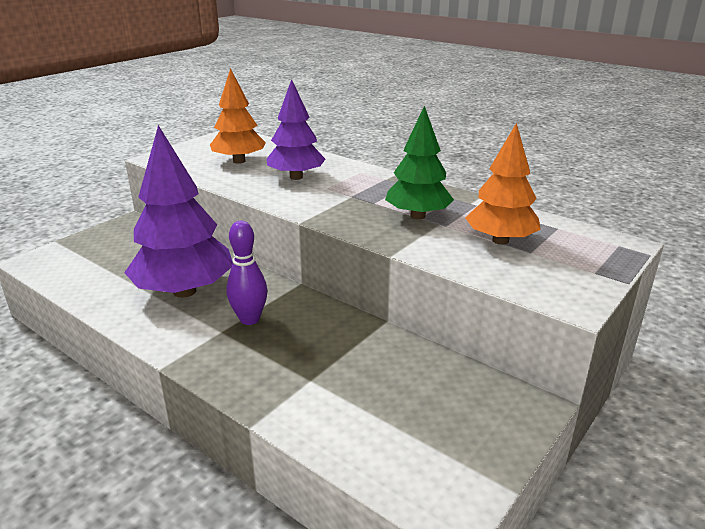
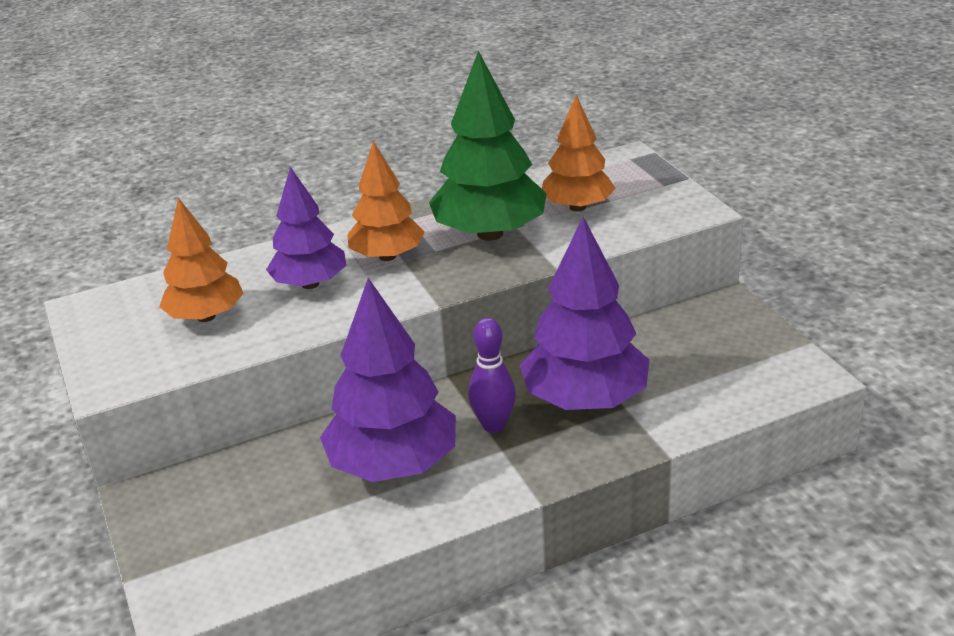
camera: 60 degrees left, 5 degrees up
(307, 355) = (585, 400): none -> purple tree
(350, 190) = (387, 256): none -> orange tree
(417, 216) = (490, 234): green tree -> green tree, size x1.54

